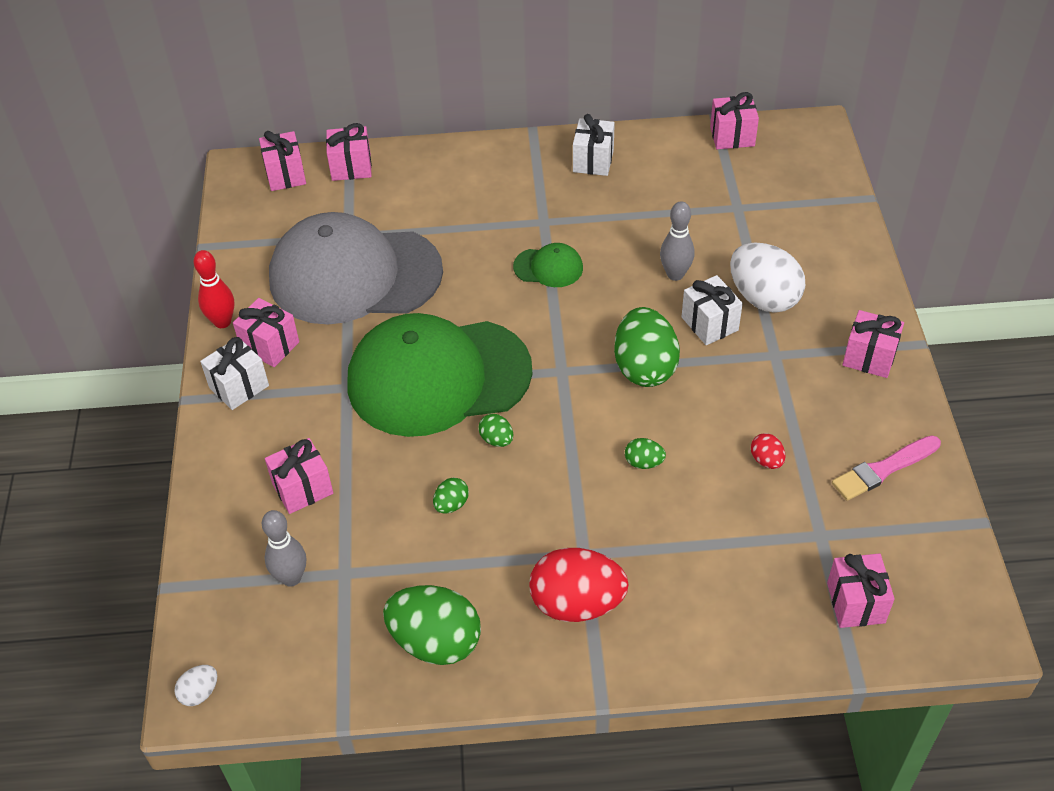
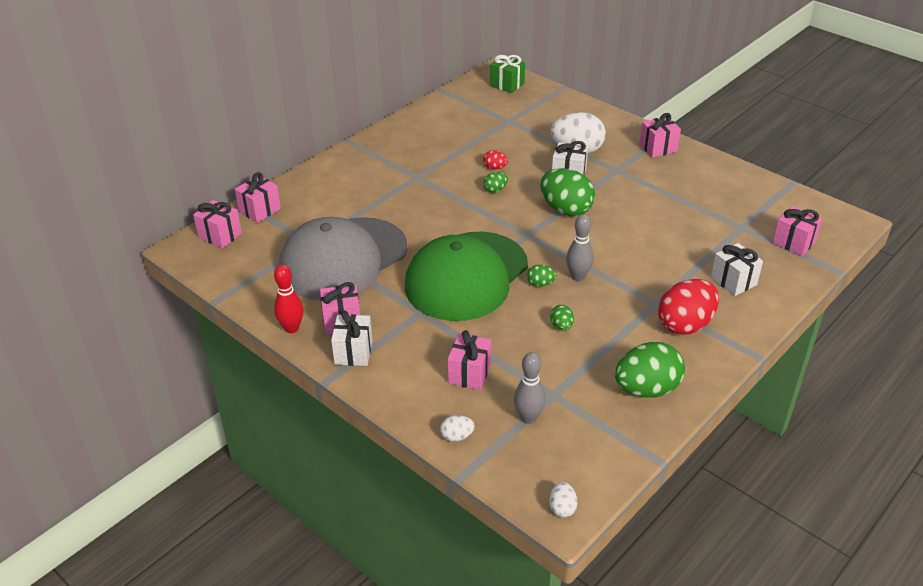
camera: 45 degrees left, 10 degrees down
(210, 544) = (457, 436): none -> white egg
(548, 267) = (451, 195): green cap -> none
(593, 161) = (403, 137): white gift -> white gift (733, 281)
(644, 462) = (625, 248): green egg -> green egg (495, 190)
(675, 274) = (521, 163): grey bowling pin -> grey bowling pin (578, 277)
(732, 136) = (461, 93): pink gift -> none
(766, 460) = (677, 213): red egg -> red egg (495, 168)
(802, 155) = (507, 85): none -> green gift
(883, 469) = (728, 186): pink brush -> none

